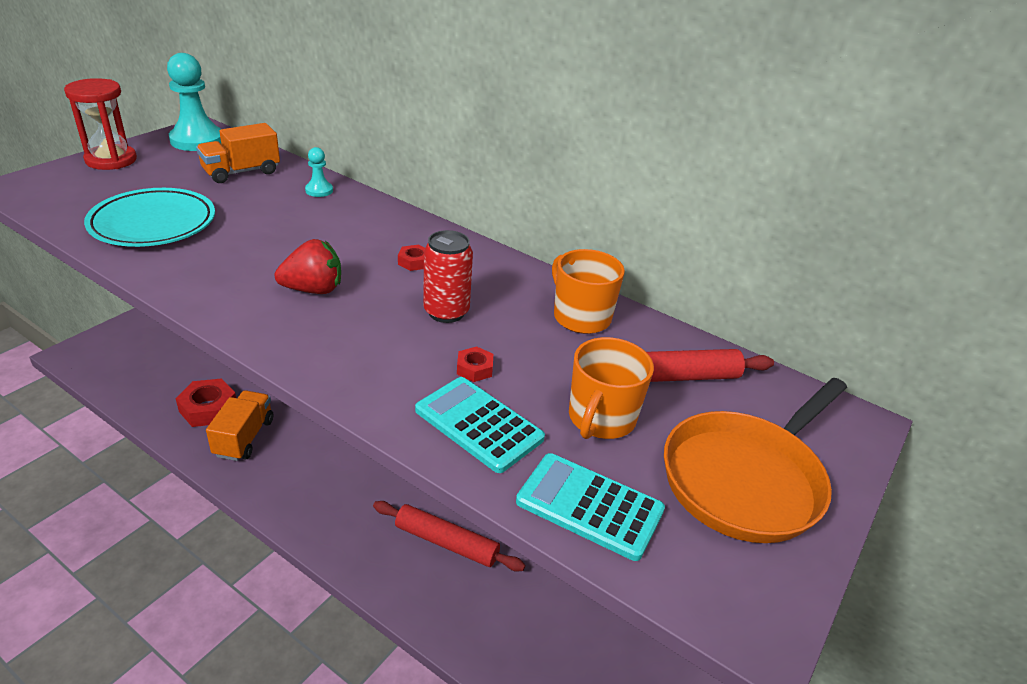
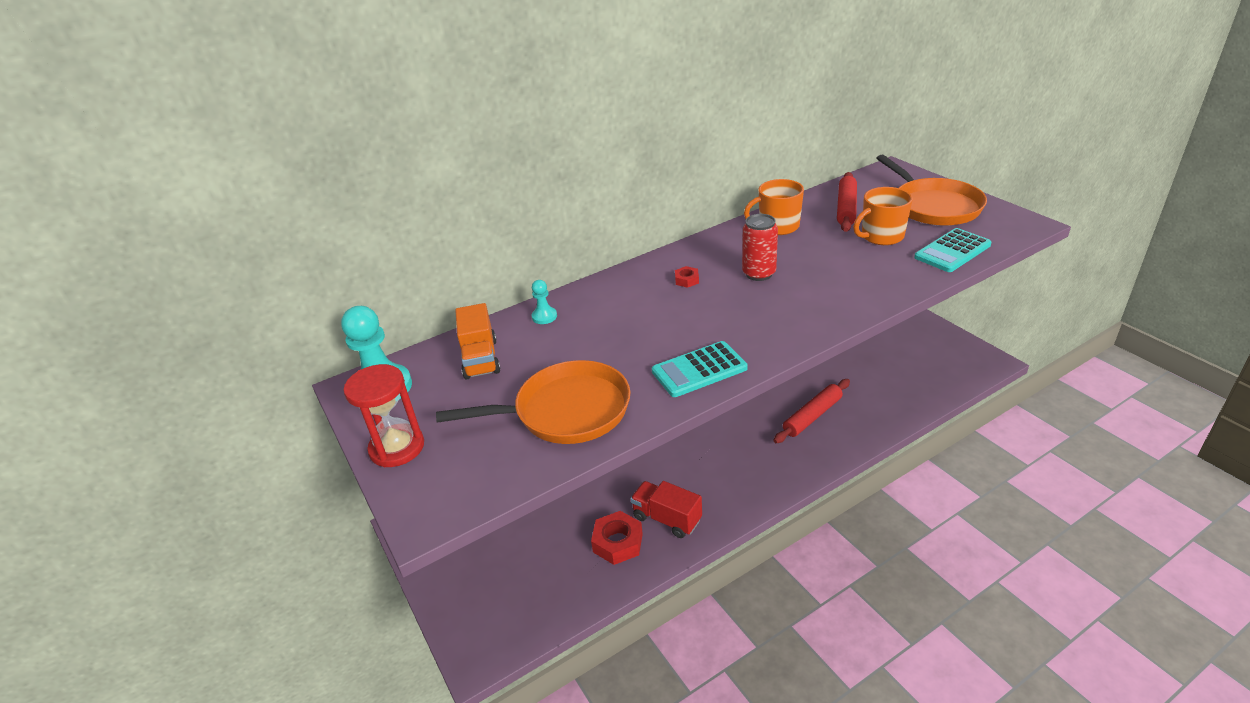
camera: 60 degrees left, 0 degrees up
(153, 224) = (565, 411): turquoise plate -> orange pan
(244, 437) = (667, 519): orange truck -> red truck
(313, 290) = (712, 327): red strawberry -> none
(474, 369) = (826, 270): red nut -> none
(478, 424) = (882, 275): turquoise calculator -> turquoise calculator (699, 370)
(601, 418) = (881, 236): orange mug -> orange mug turned 105 degrees clockwise

